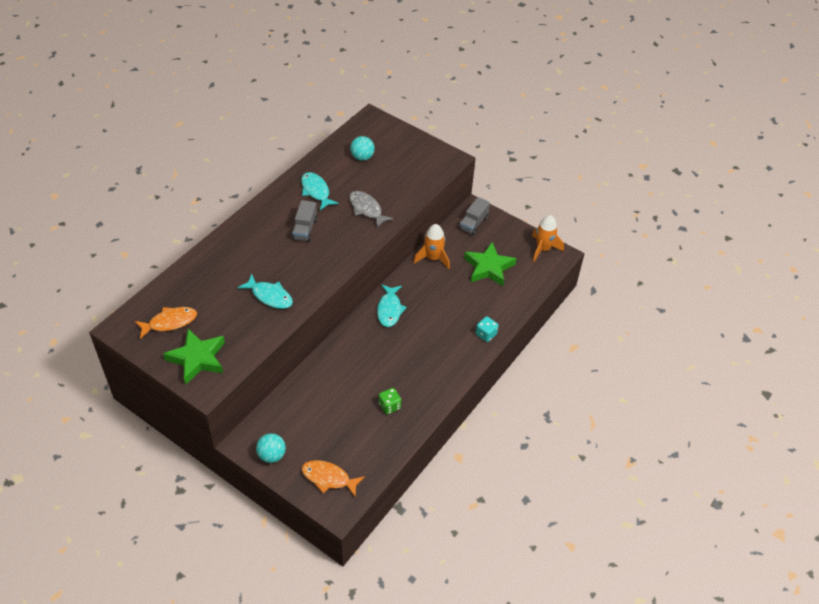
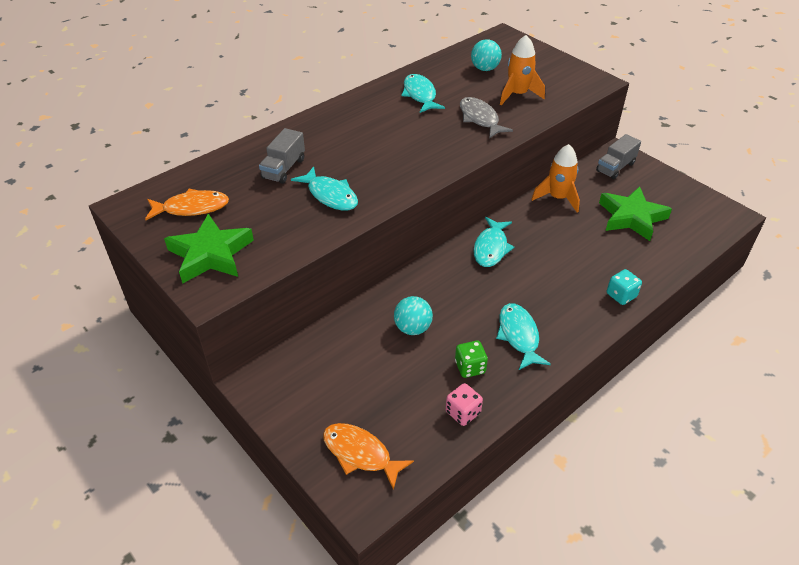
camera: 15 degrees right, 5 degrees down
(272, 455) = (288, 406): turquoise ball -> turquoise ball (413, 328)
(305, 229) = (396, 130): grey truck -> grey truck (284, 169)
(390, 439) = (463, 412): none -> pink dice
(419, 377) = (519, 335): none -> turquoise fish
(543, 249) = (708, 206): orange rocket -> orange rocket (518, 94)

